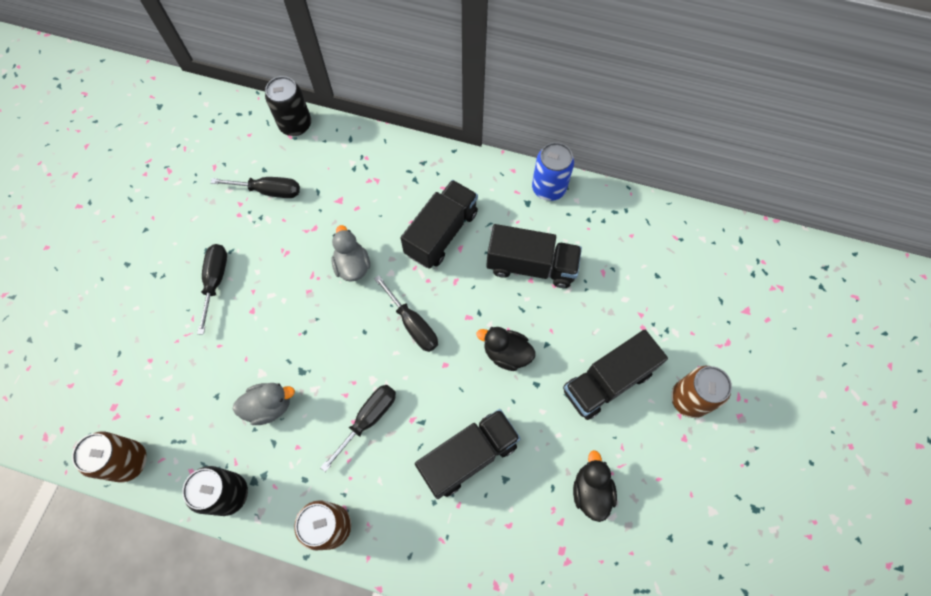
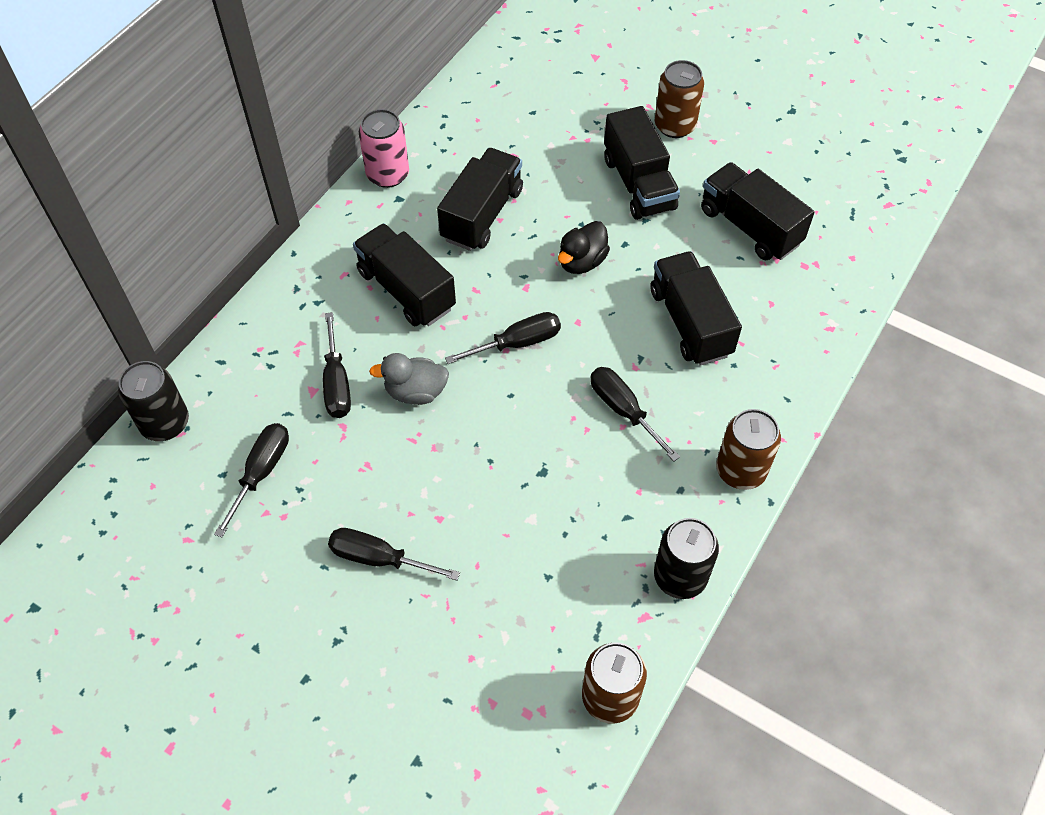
camera: 75 degrees left, 10 degrees down
(269, 406) = (578, 515): grey duck -> none
(348, 213) = (337, 383): none -> black screwdriver
(548, 188) = (388, 174): blue can -> pink can
(591, 491) = (750, 227): black duck -> black truck

